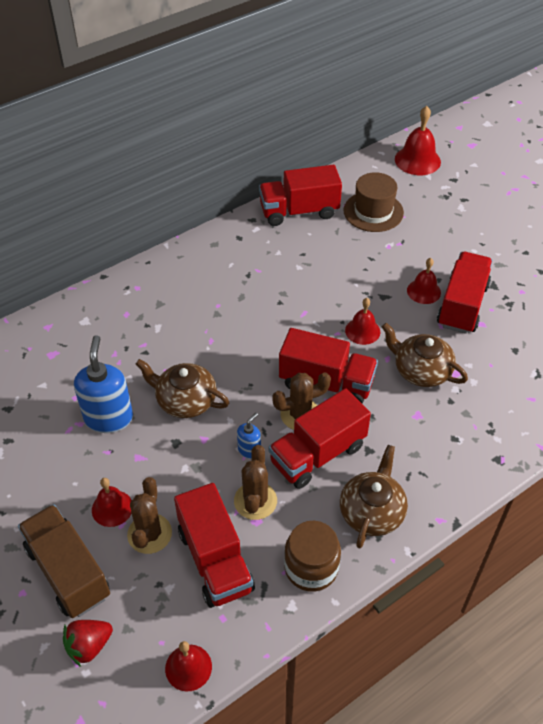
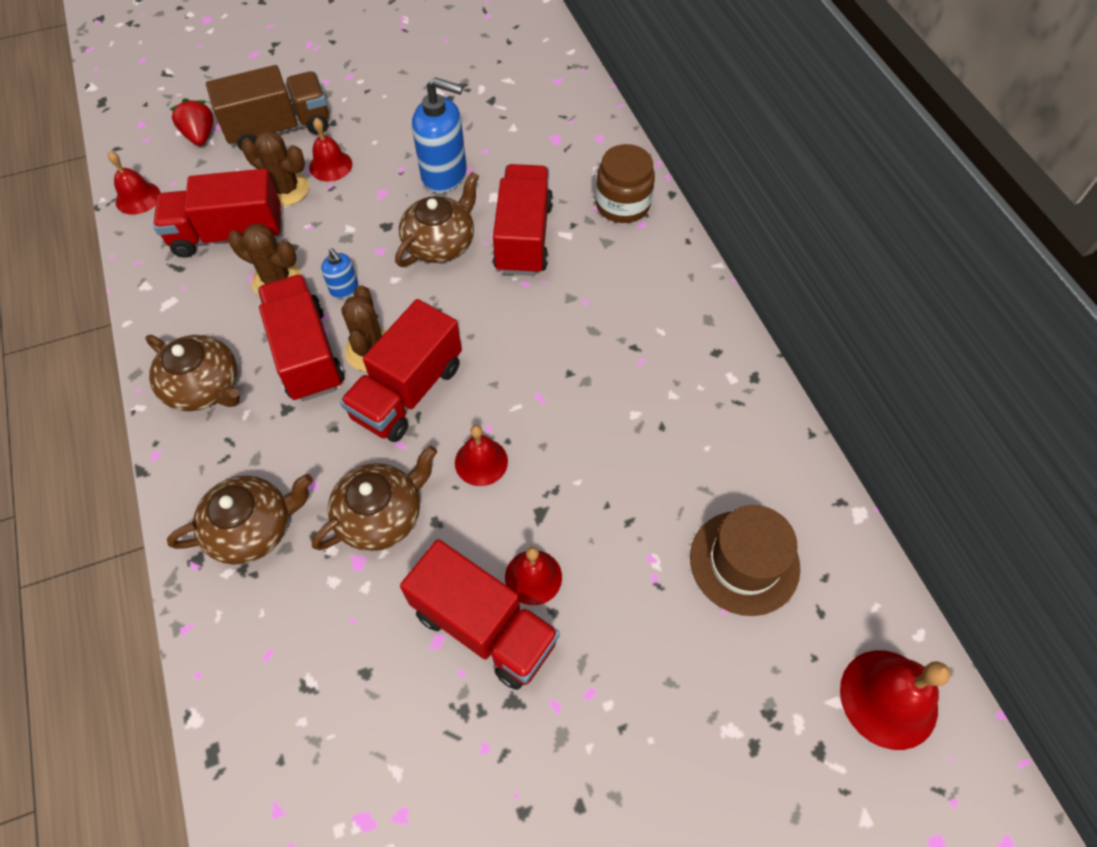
camera: 105 degrees right, 10 degrees up
(299, 211) = (763, 446): red truck -> red truck (523, 237)
(311, 567) = (173, 311): brown jar -> brown jar (622, 204)
(463, 436) = (252, 528): none -> brown teapot

